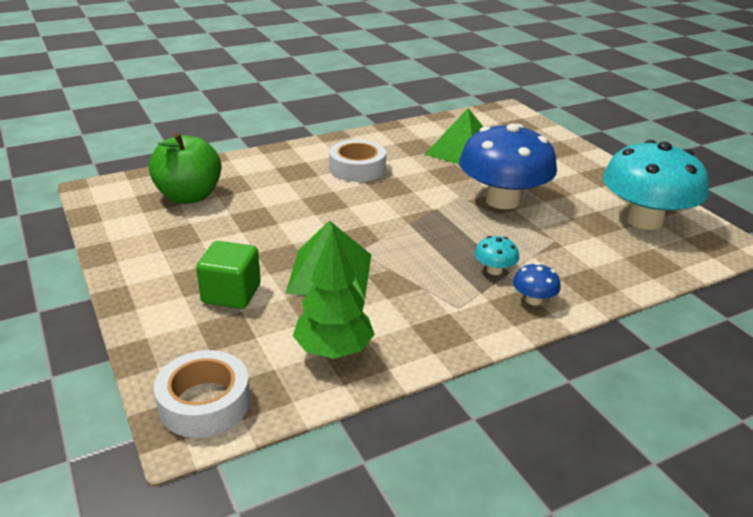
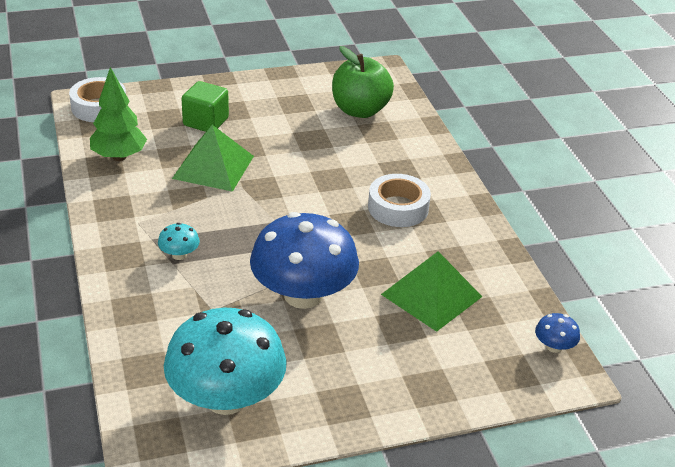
camera: 100 degrees right, 5 degrees up
(533, 300) = (127, 265): blue mushroom -> blue mushroom (554, 346)

